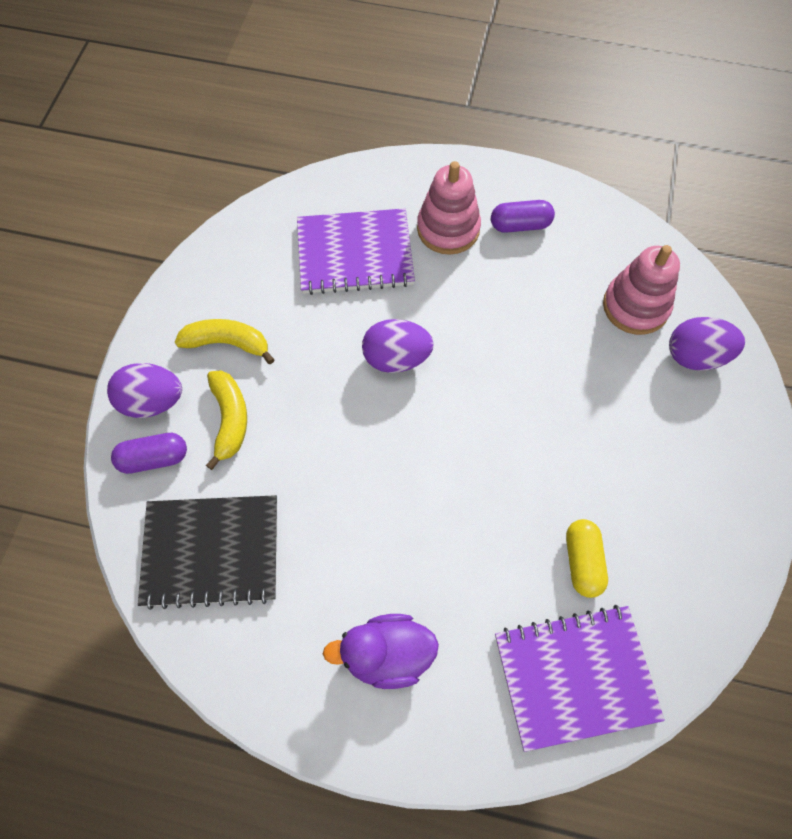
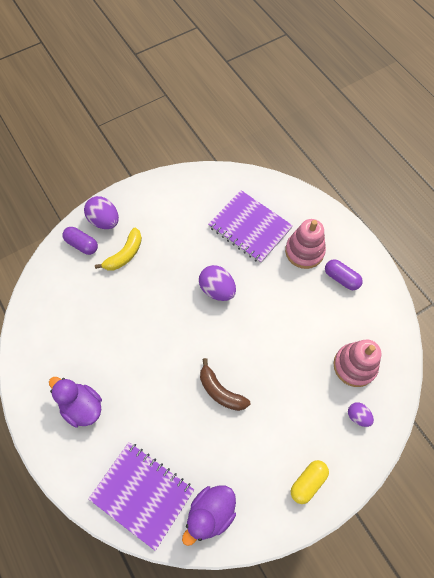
camera: 45 degrees right, 0 degrees up
(211, 552) = (64, 301): black notebook -> none
(227, 343) = (157, 222): yellow banana -> none
(530, 470) = (220, 391): none -> brown banana
(582, 561) = (198, 452): yellow capsule -> yellow capsule (308, 482)
(670, 613) = (211, 513): none -> purple duck
(695, 356) = (358, 416): purple egg -> purple egg, size x0.59

